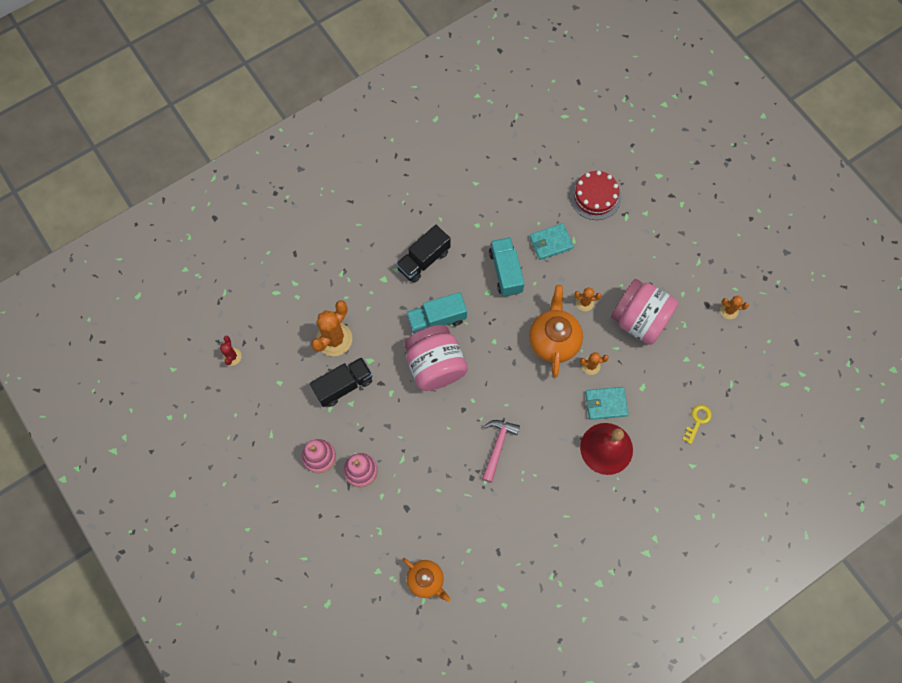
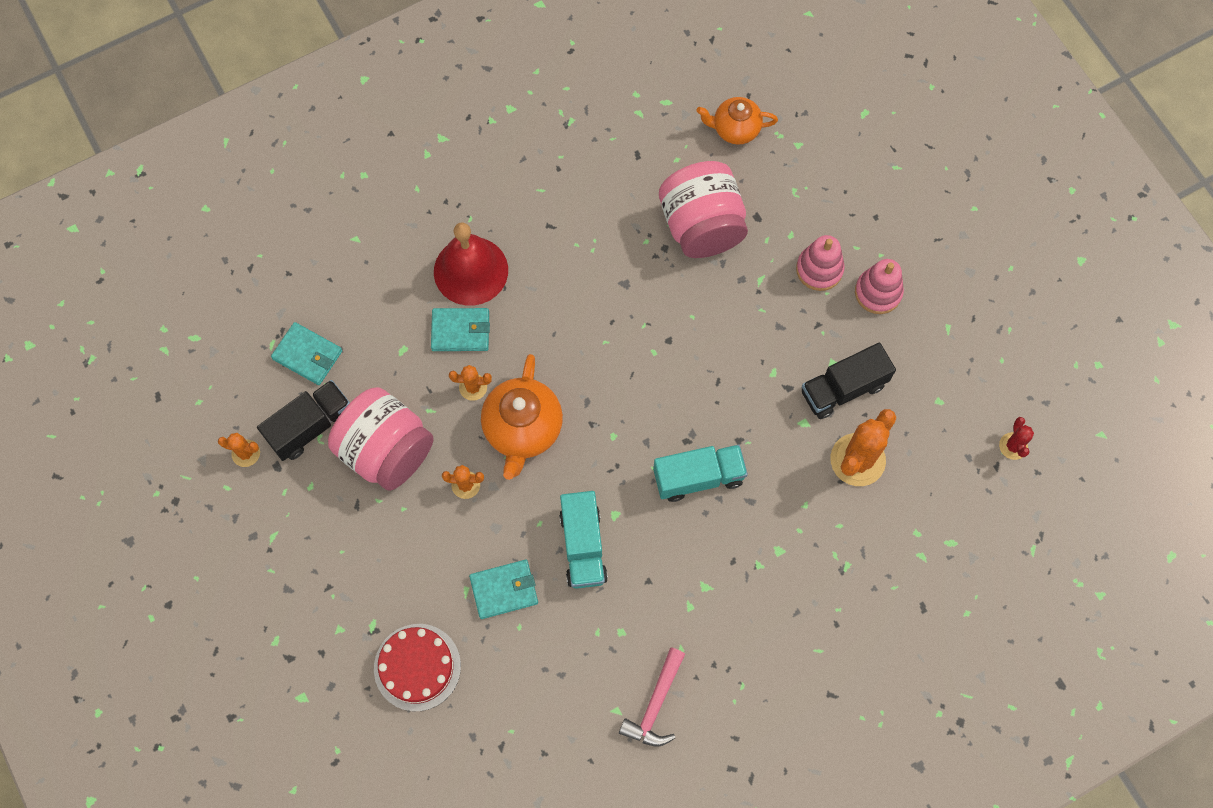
camera: 175 degrees left, 0 degrees up
(423, 260) = (713, 577): black truck -> black truck (311, 426)
(426, 580) = (735, 129): orange teapot -> orange teapot turned 45 degrees counterclockwise
(435, 366) = (705, 406): pink jar -> pink jar (701, 226)
(497, 446) = (624, 285): pink hammer -> pink hammer (655, 704)
(697, 421) = (333, 297): yellow key -> none
(705, 378) = (307, 355): none -> turquoise wallet

